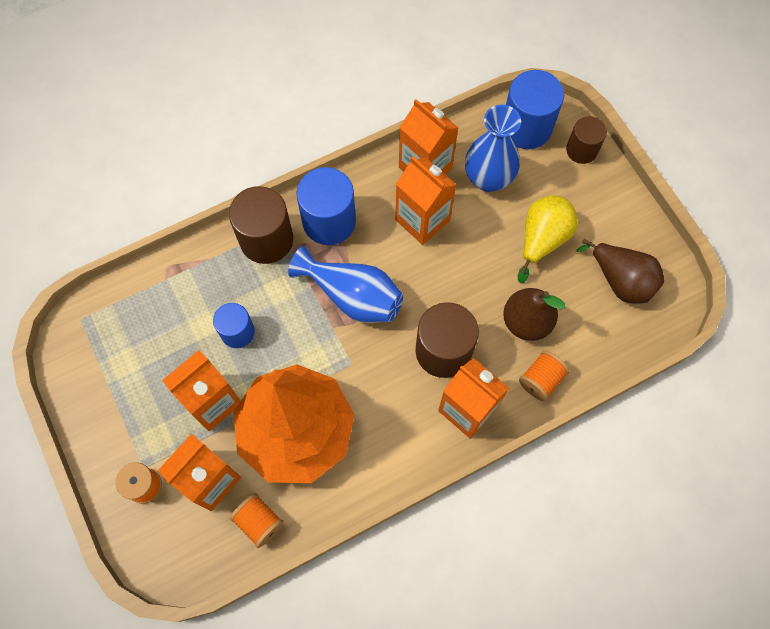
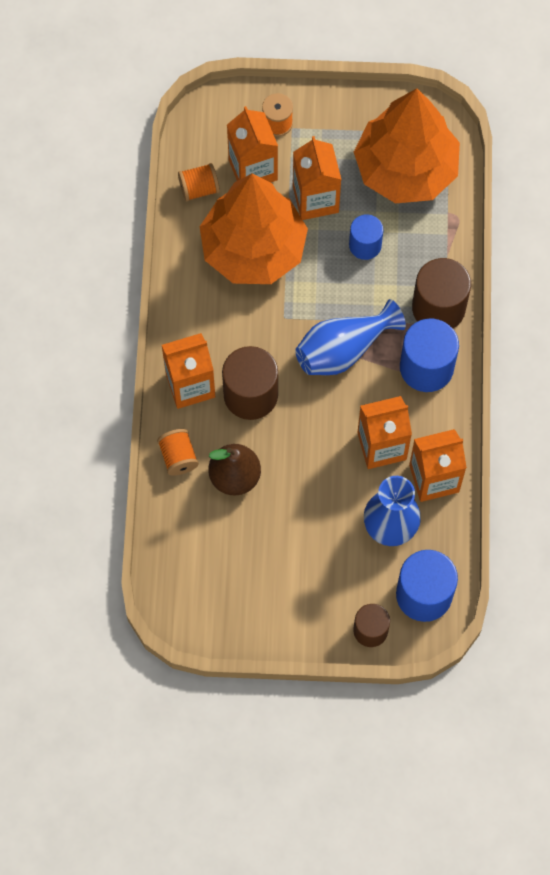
camera: 120 degrees right, 0 degrees up
(138, 337) = (406, 169): none -> orange tree
(542, 239) = (302, 537): yellow pear -> none
(620, 281) = (223, 579): brown pear -> none

